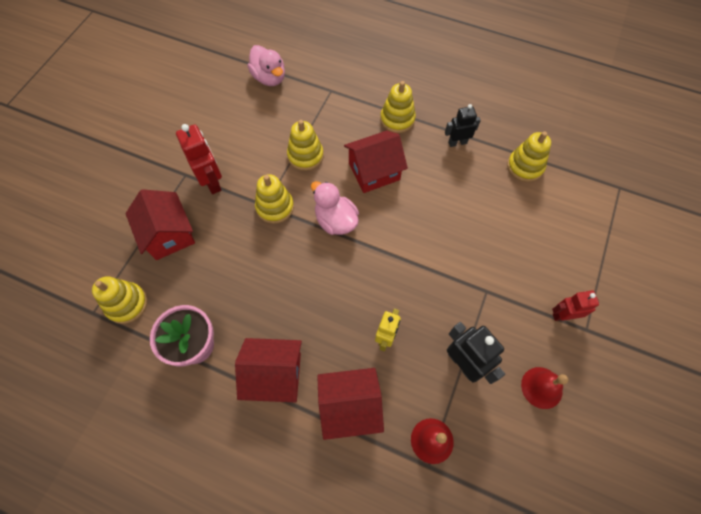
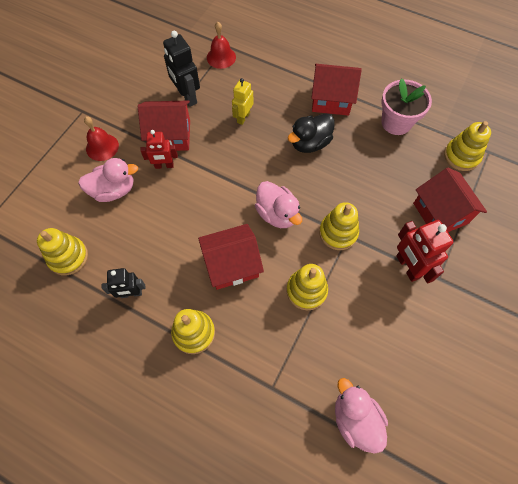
camera: 175 degrees left, 0 degrees up
(302, 306) = (310, 143): none -> black duck
(350, 406) = (275, 78): red house -> red house (170, 136)
(508, 232) = (114, 190): none -> pink duck
(541, 387) = (134, 79): red bell -> red bell (102, 147)
(563, 315) = (96, 121): red robot -> red robot (164, 166)

